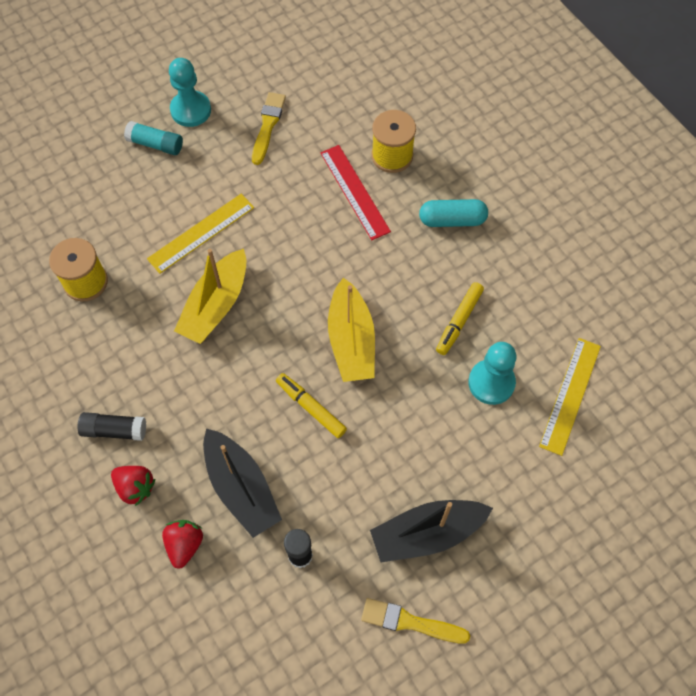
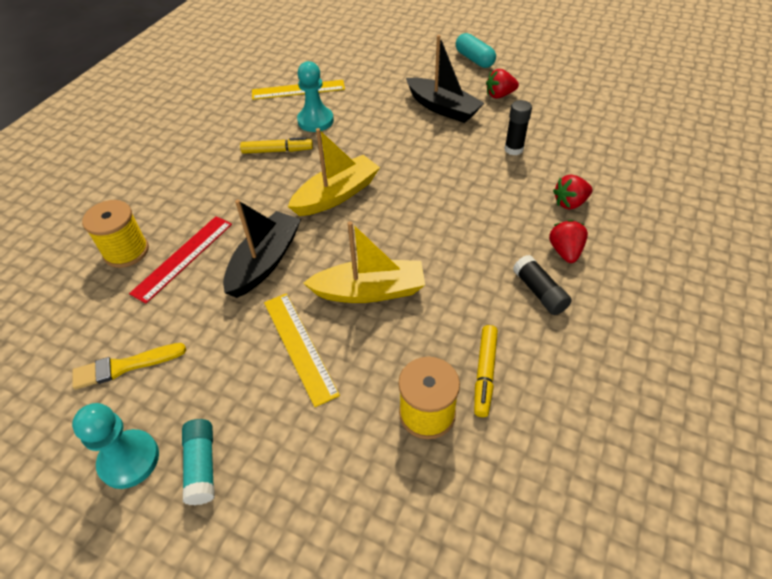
camera: 120 degrees left, 15 degrees down
(201, 233) = (300, 346): yellow ruler -> yellow ruler turned 45 degrees clockwise
(241, 488) = (502, 196): black boat -> black boat (265, 262)
(311, 407) = (409, 191): yellow marker -> yellow marker (484, 373)
(410, 622) = (499, 95): yellow brush -> red strawberry
(452, 220) = (182, 188): turquoise capsule -> turquoise capsule (474, 59)

